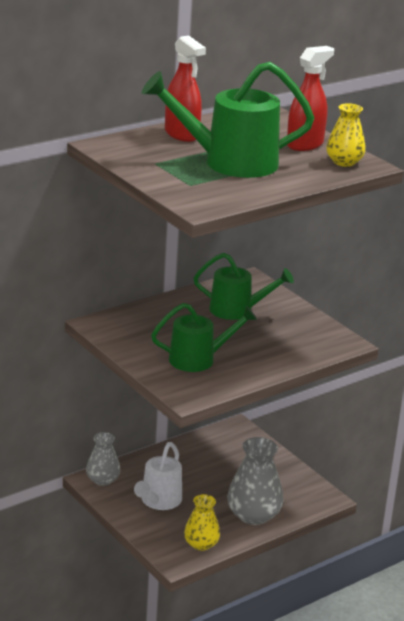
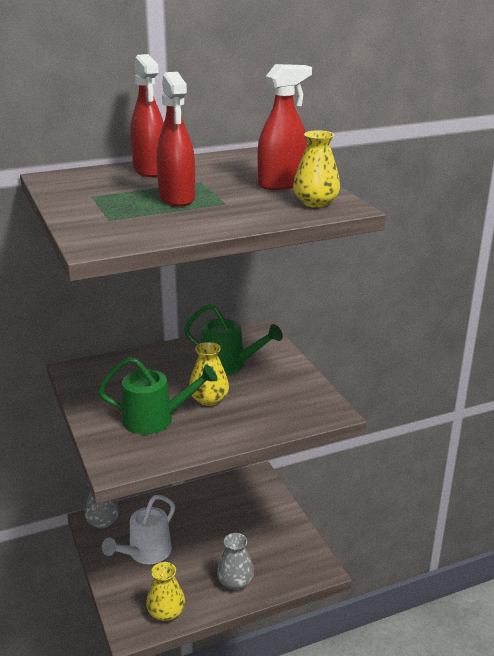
camera: 15 degrees right, 0 degrees up
(229, 162) = (177, 198): green watering can -> red spray bottle
(236, 340) = (209, 399): none -> yellow vase
(253, 515) = (235, 581): grey vase -> grey vase, size x0.63

